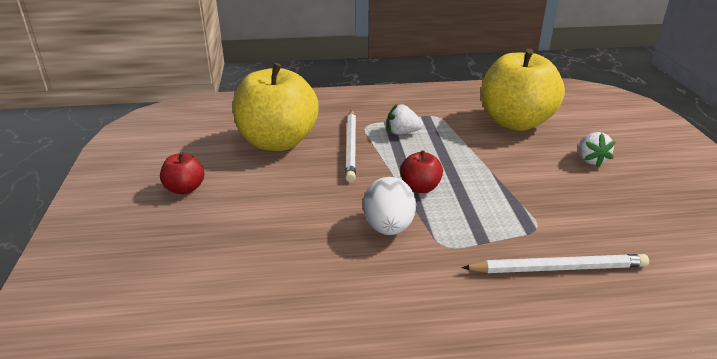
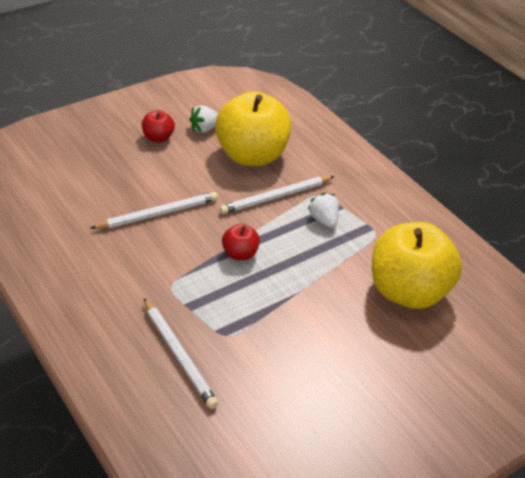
camera: 60 degrees right, 10 degrees up
(317, 223) = (158, 214): none -> white pencil
(388, 227) = (174, 251): white egg -> none
(590, 160) = (371, 359): white strawberry -> white strawberry (204, 129)

